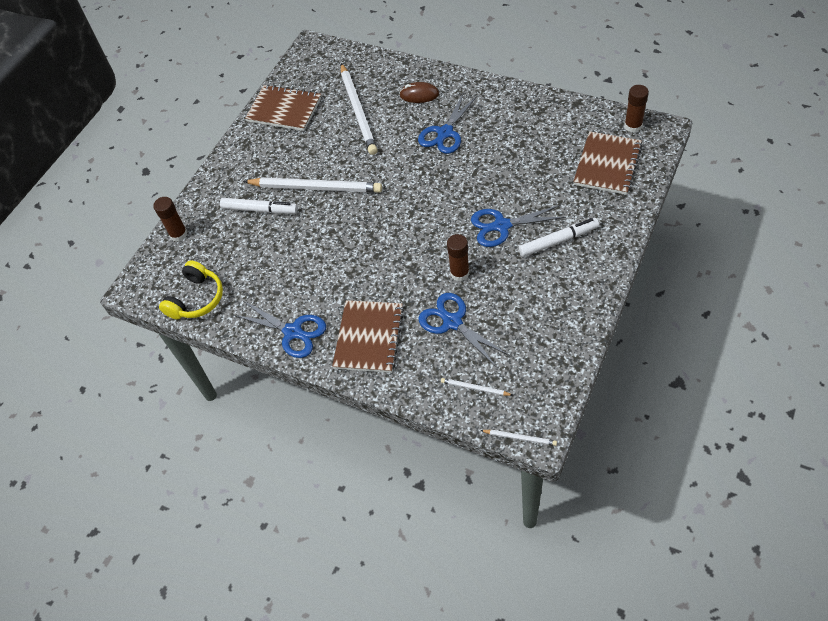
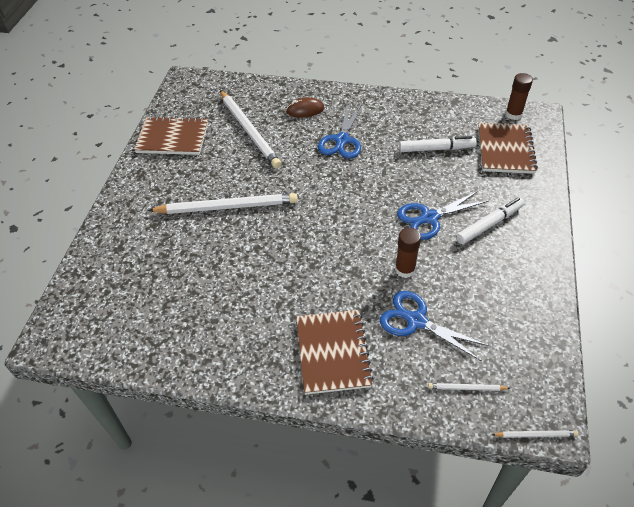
camera: 20 degrees left, 5 degrees down
(178, 234) = (86, 275): brown glue stick -> none
(196, 299) = (123, 342): yellow headphones -> none
(260, 210) = (172, 237): white marker -> white marker (436, 149)
(293, 332) = (245, 361): blue scissors -> none

